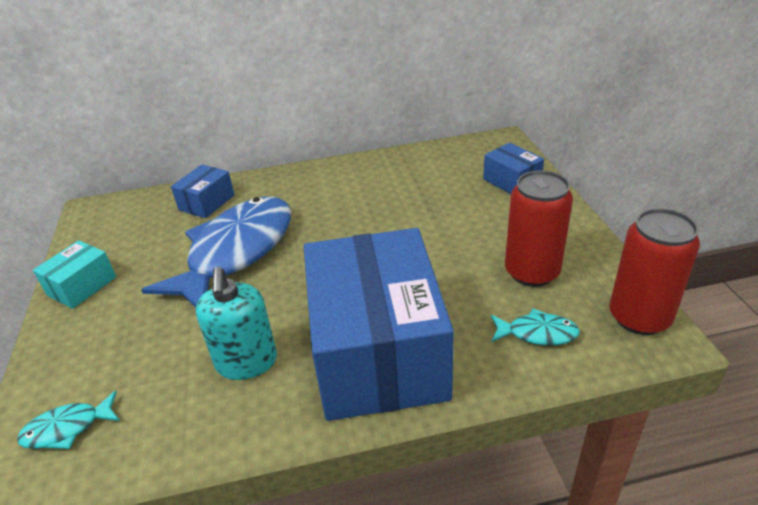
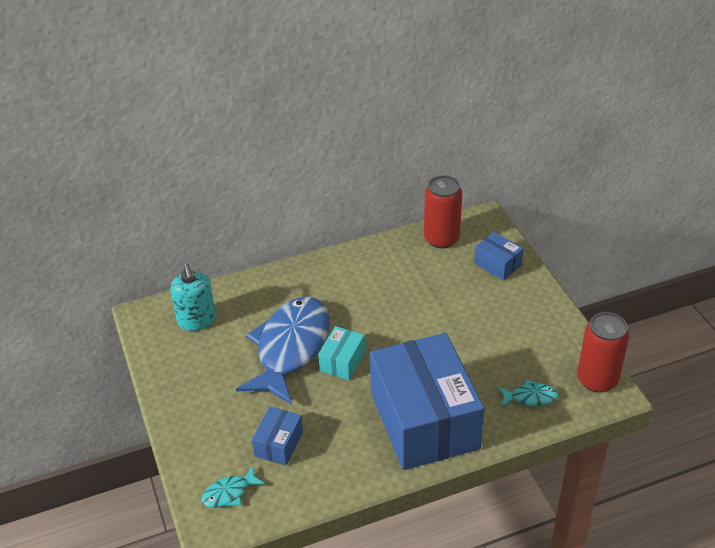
camera: 10 degrees left, 5 degrees up
(82, 286) = (177, 388): turquoise box -> turquoise box (342, 361)
(207, 202) = (244, 301): blue box -> blue box (279, 444)
(246, 362) = (334, 436): turquoise soap dispenser -> turquoise soap dispenser (197, 320)
(531, 272) = (522, 349): red can -> red can (441, 238)

